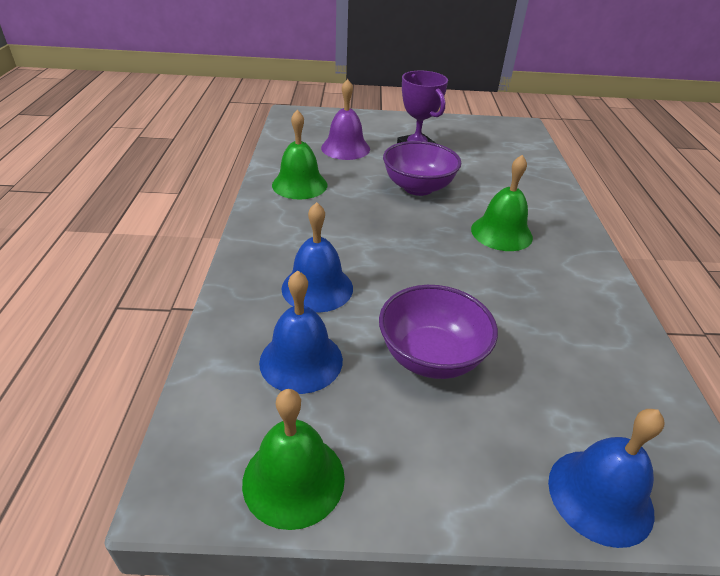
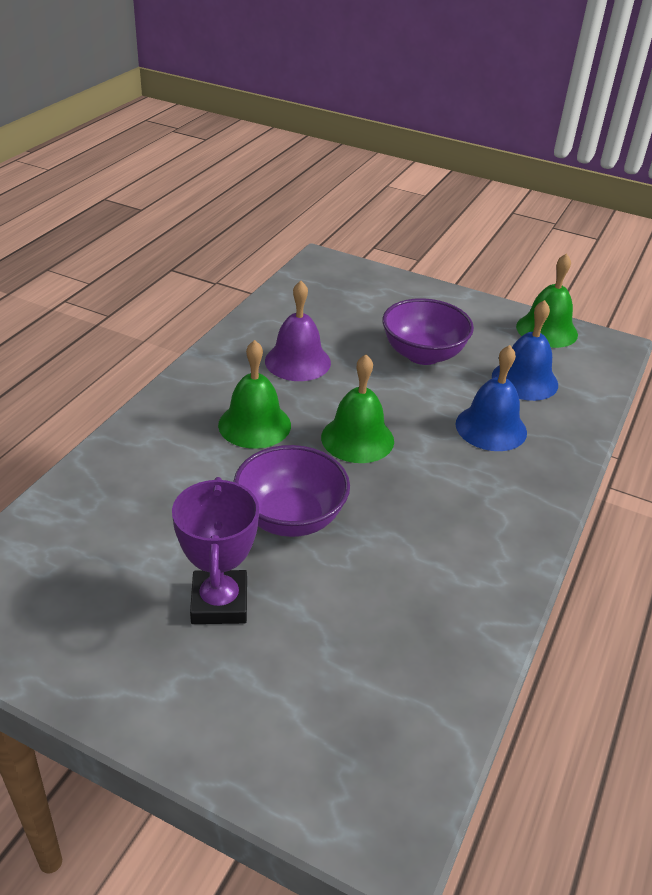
camera: 155 degrees left, 0 degrees up
(299, 185) = (459, 577): green bell -> green bell (357, 438)
(345, 148) = (341, 649): purple bell -> purple bell (297, 361)
(600, 496) = (378, 280): blue bell -> none

